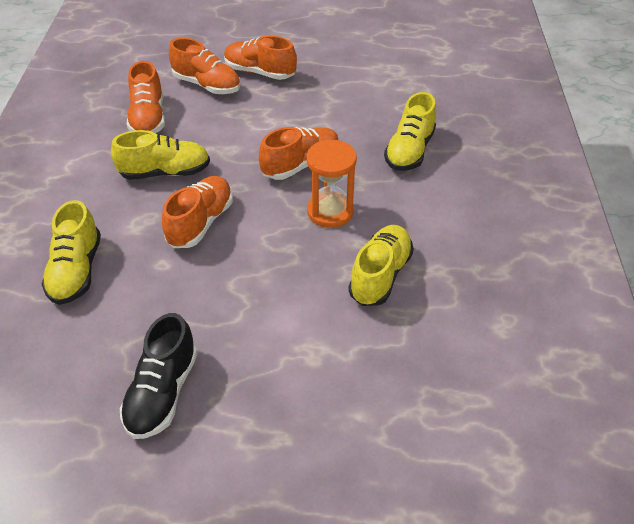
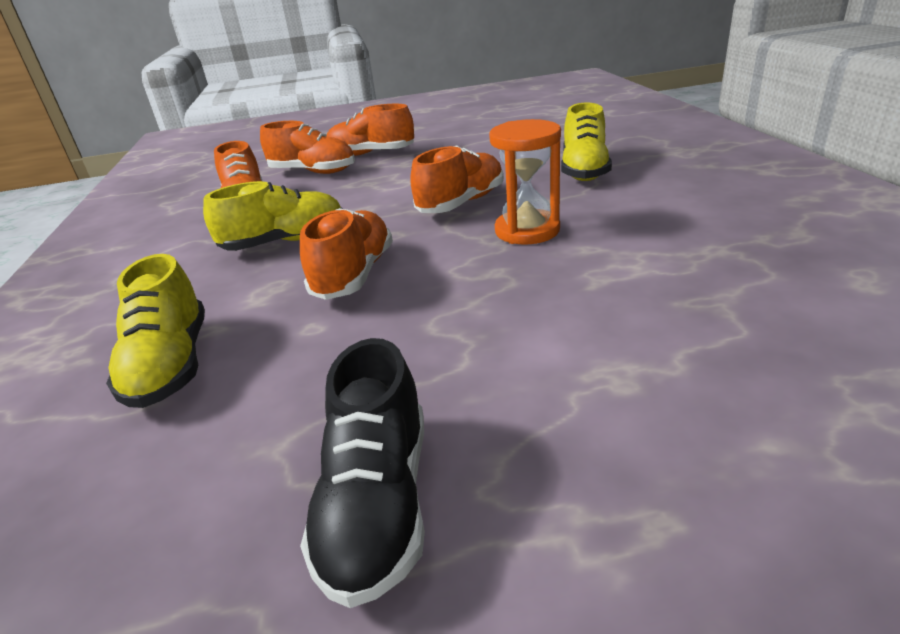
camera: 10 degrees left, 15 degrees down
(380, 275) = (643, 270): yellow shoe -> none

